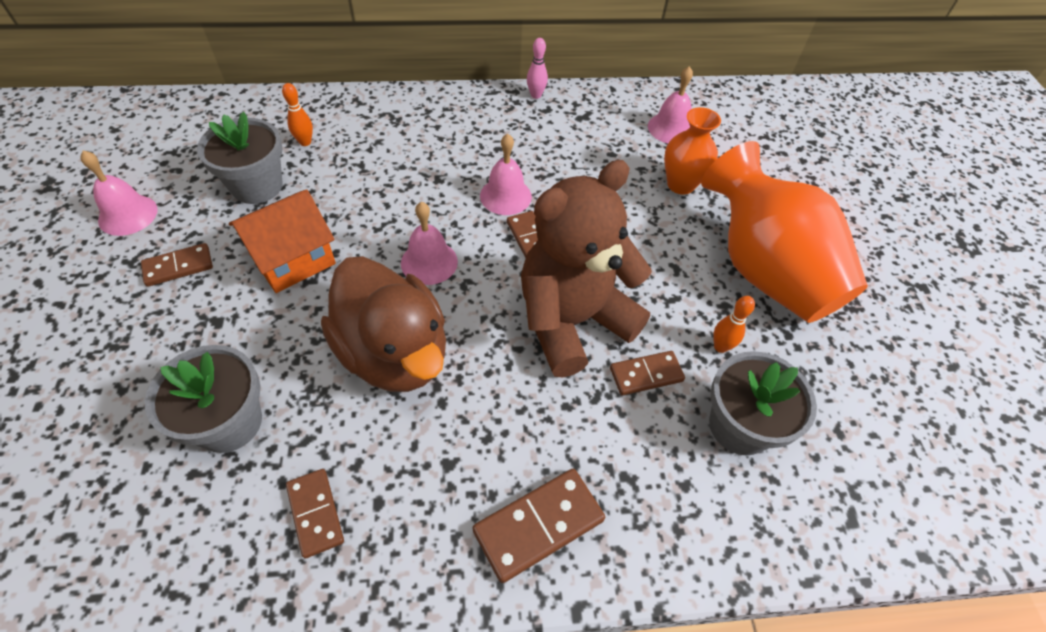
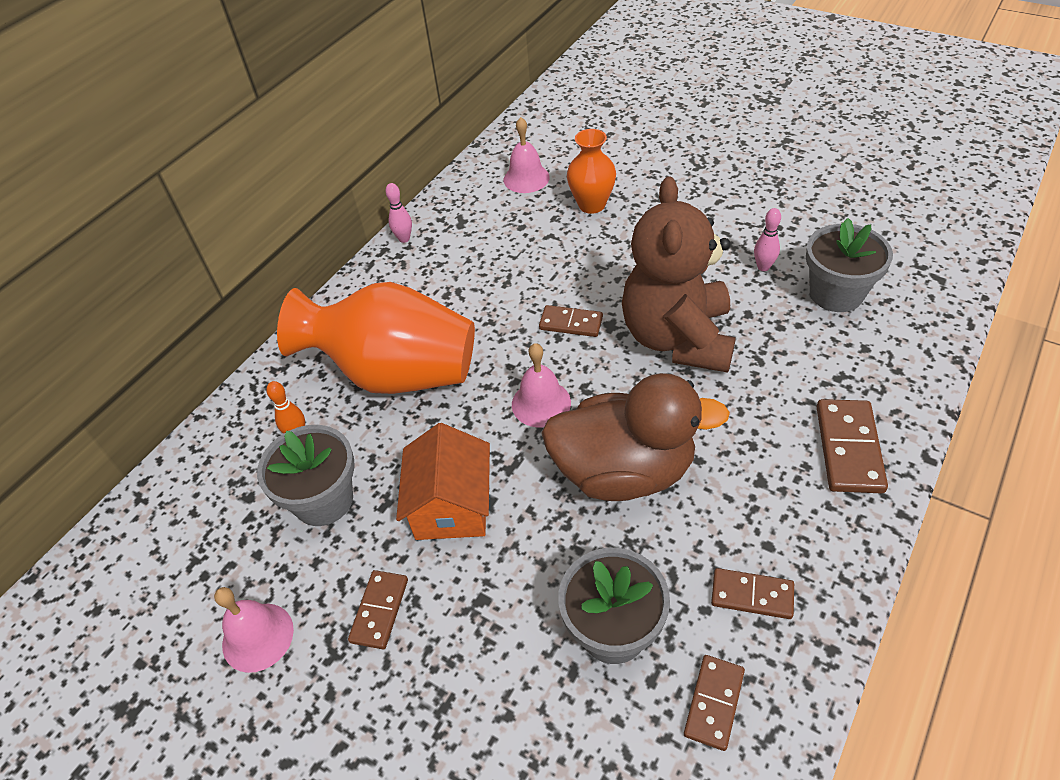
camera: 45 degrees left, 5 degrees down
(505, 196) = (508, 316): pink bell -> none
(646, 375) = (759, 321): brown domino -> brown domino (714, 703)
(720, 347) = (763, 267): orange bowling pin -> pink bowling pin
(764, 270) = (712, 206): orange vase -> orange vase (396, 373)

